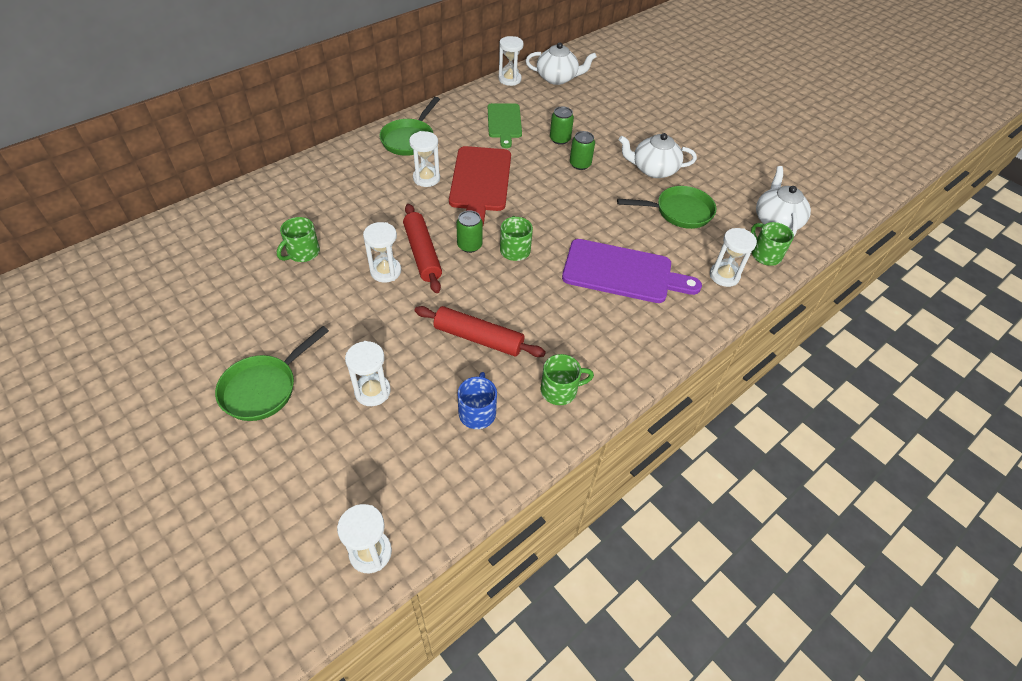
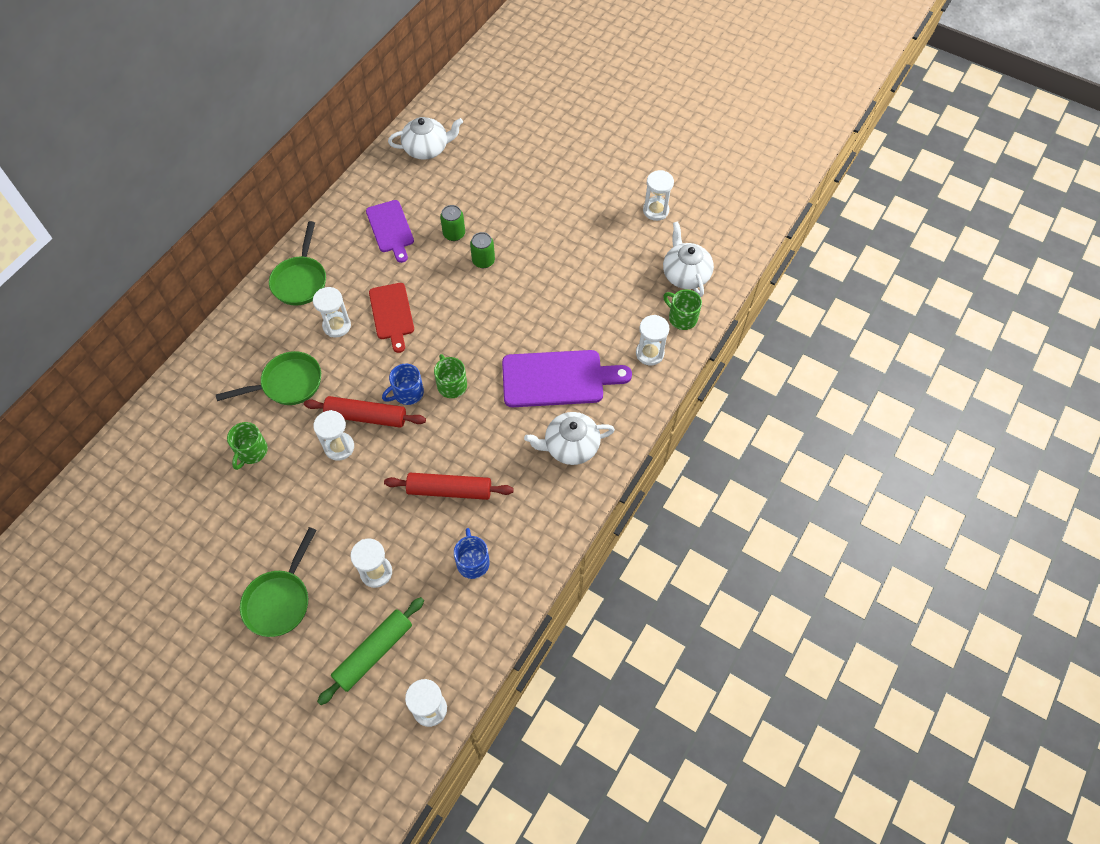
camera: 15 degrees left, 10 degrees up
(335, 470) = (374, 652): none -> green rolling pin
(422, 253) = (366, 416): red rolling pin -> red rolling pin turned 45 degrees counterclockwise
(469, 245) = (407, 393): green can -> blue mug
(480, 182) = (392, 314): red cutting board -> red cutting board, size x0.65
(504, 123) = (390, 229): green cutting board -> purple cutting board
(509, 79) = (376, 165): white hourglass -> white hourglass (655, 210)
(560, 390) = (536, 518): green mug -> none
(653, 169) = (557, 245): white teapot -> white teapot (570, 446)
(679, 212) = (593, 291): green pan -> green pan (287, 384)

